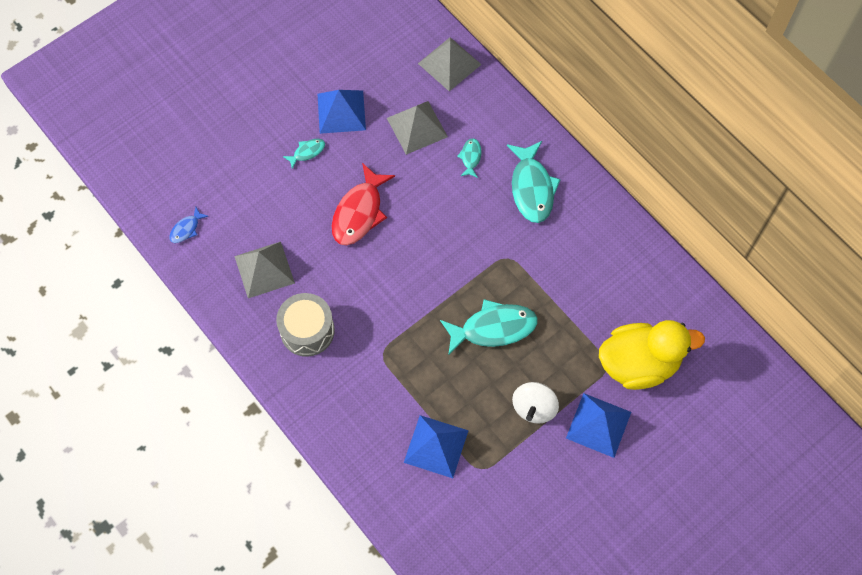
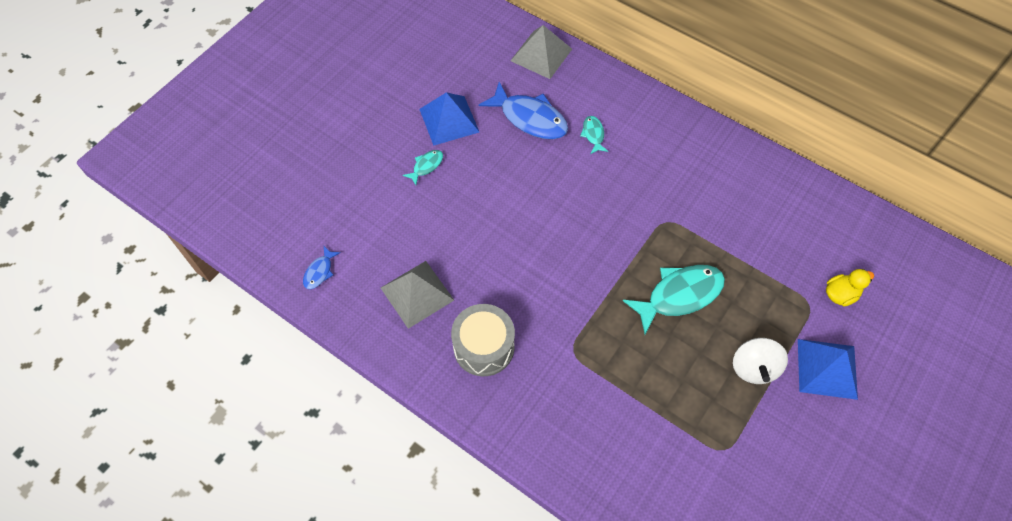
camera: 15 degrees left, 5 degrees down
(359, 212) = (499, 212): red fish -> none
(417, 127) = (530, 118): grey pyramid -> blue fish
(436, 446) = (666, 437): blue pyramid -> none
(532, 188) = (664, 150): turquoise fish -> none
(639, 364) = (840, 294): yellow duck -> yellow duck, size x0.45

